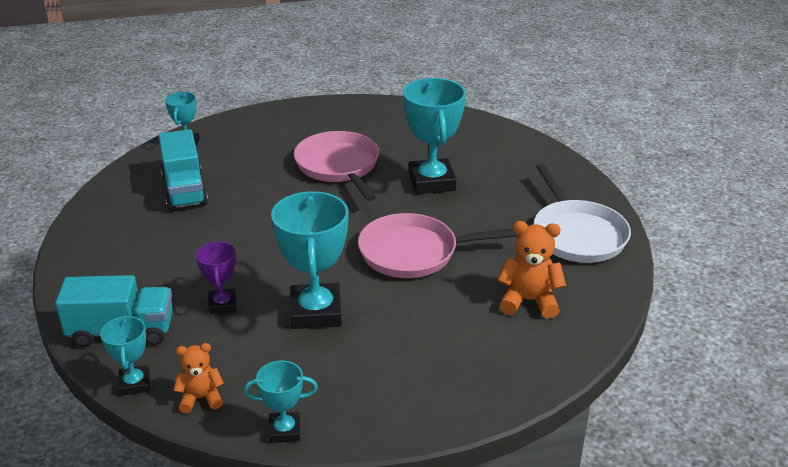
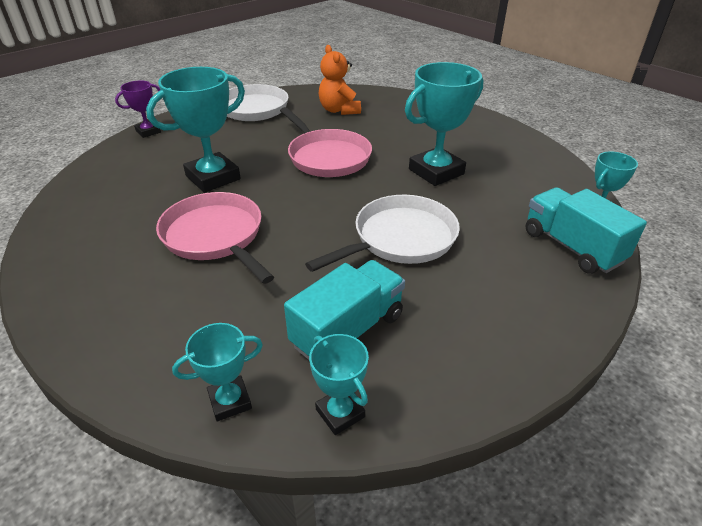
camera: 120 degrees left, 5 degrees up
(201, 398) = (564, 181): orange teddy bear -> none
(222, 304) = (480, 213): purple trophy -> purple trophy (148, 131)
(242, 244) = (400, 239): none -> white pan
(284, 430) = (539, 146): turquoise trophy -> turquoise trophy (340, 413)
(339, 166) = (215, 236): pink pan -> pink pan turned 105 degrees clockwise

